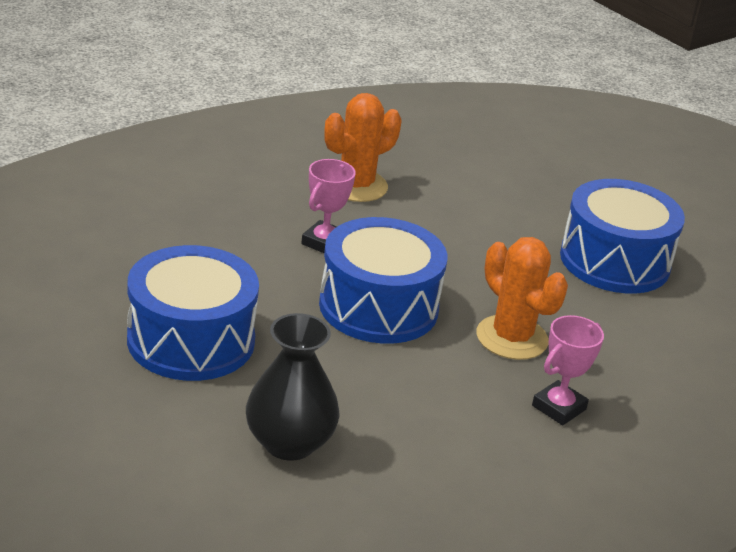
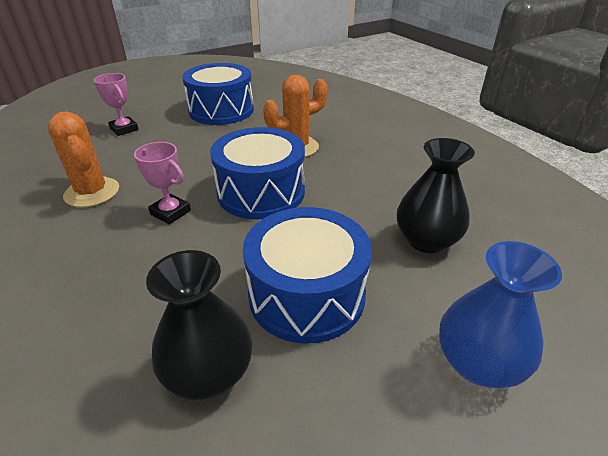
camera: 80 degrees left, 5 degrees up
(94, 447) = (477, 363): none -> blue vase
(98, 285) = (209, 373): none -> black vase
(559, 407) = (360, 140): pink trophy -> pink trophy (124, 129)

